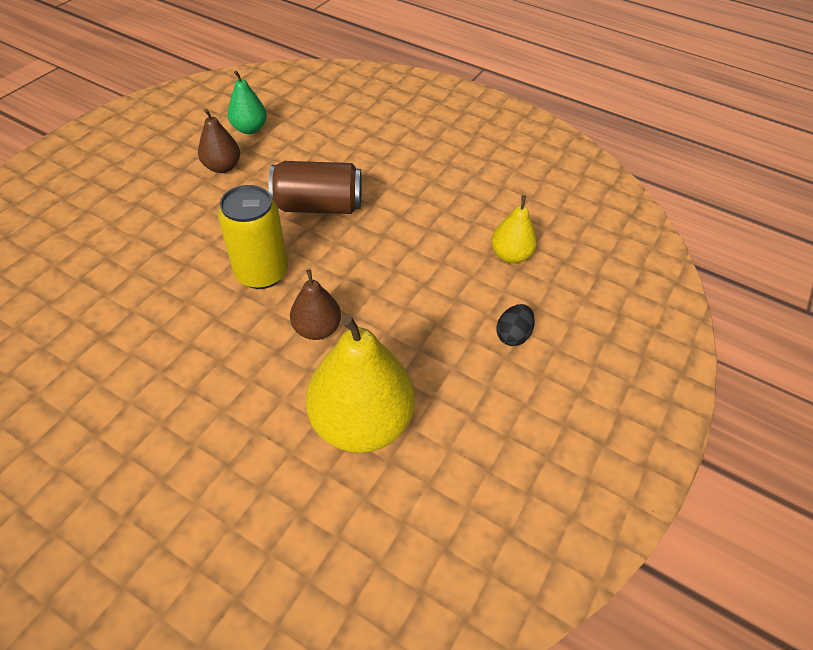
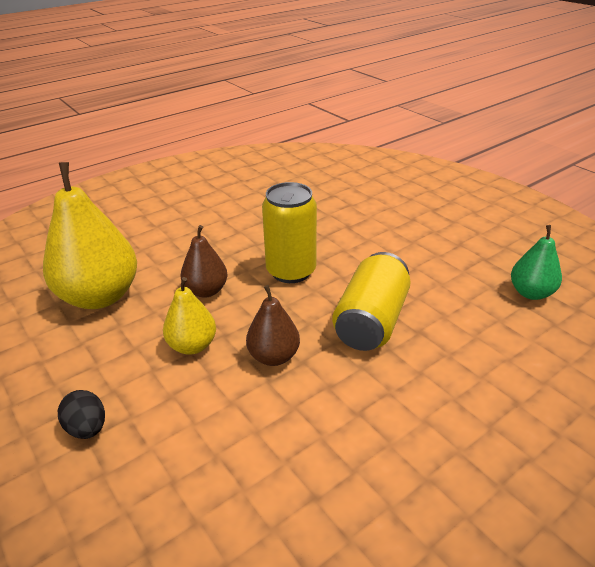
camera: 115 degrees right, 15 degrees down
(222, 167) = (457, 267): brown pear -> brown pear (274, 356)
(318, 206) = (371, 321): brown can -> yellow can
(510, 255) = (200, 481): yellow pear -> yellow pear (192, 346)

